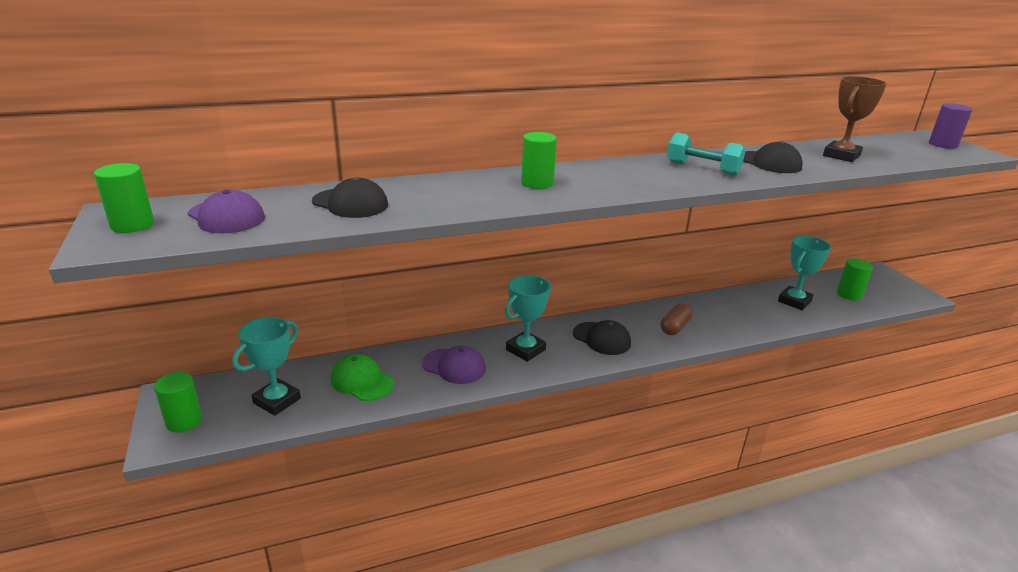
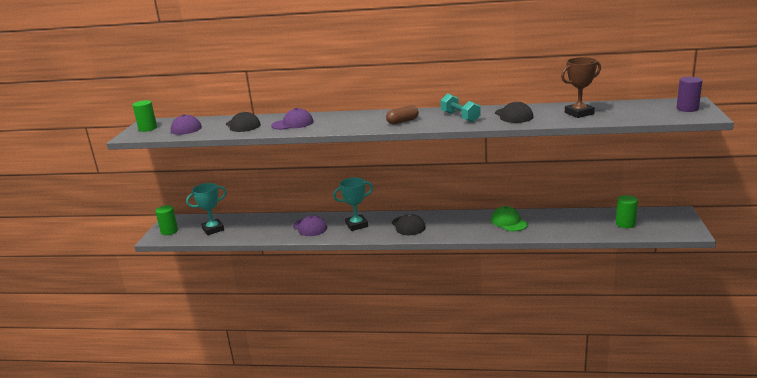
camera: 30 degrees right, 5 degrees down
(362, 381) = (258, 227): green cap -> green cap (508, 222)
(447, 195) = (292, 124): none -> purple cap
(537, 183) = (347, 120): green cylinder -> none
(674, 327) = (463, 226): brown capsule -> brown capsule (402, 121)
(794, 301) = (572, 223): turquoise trophy -> none

